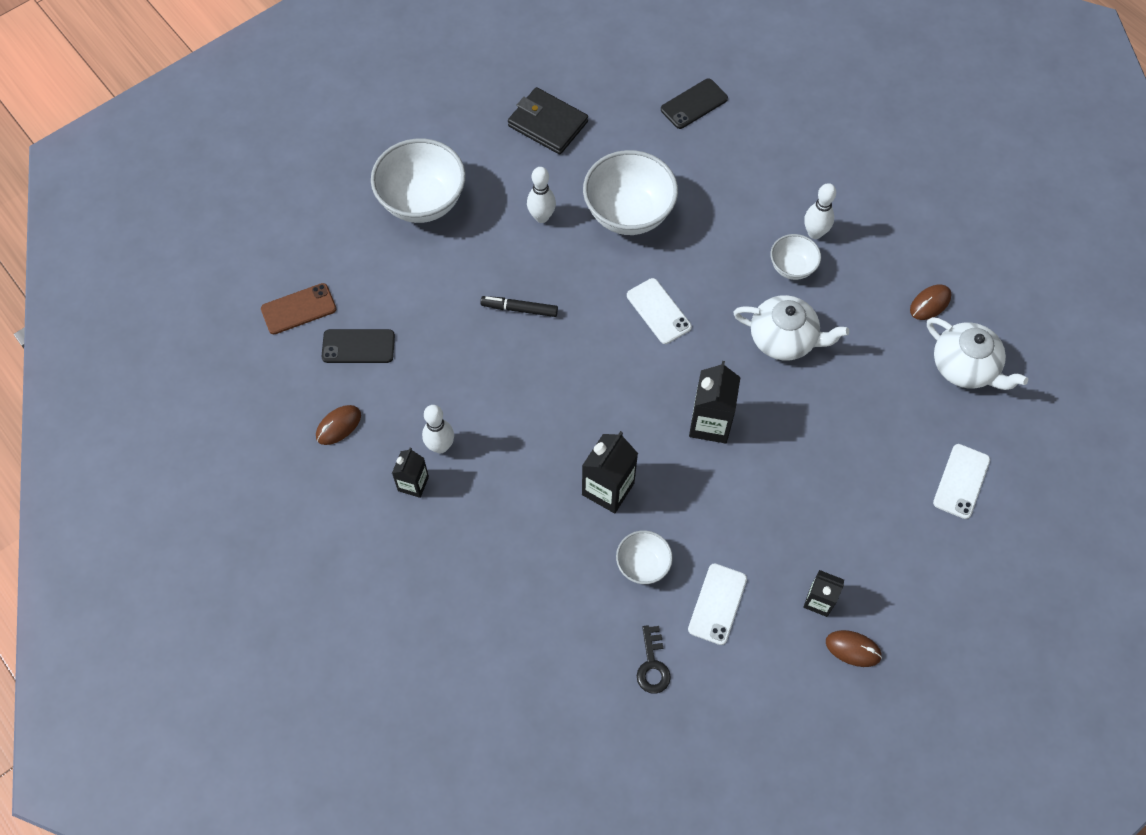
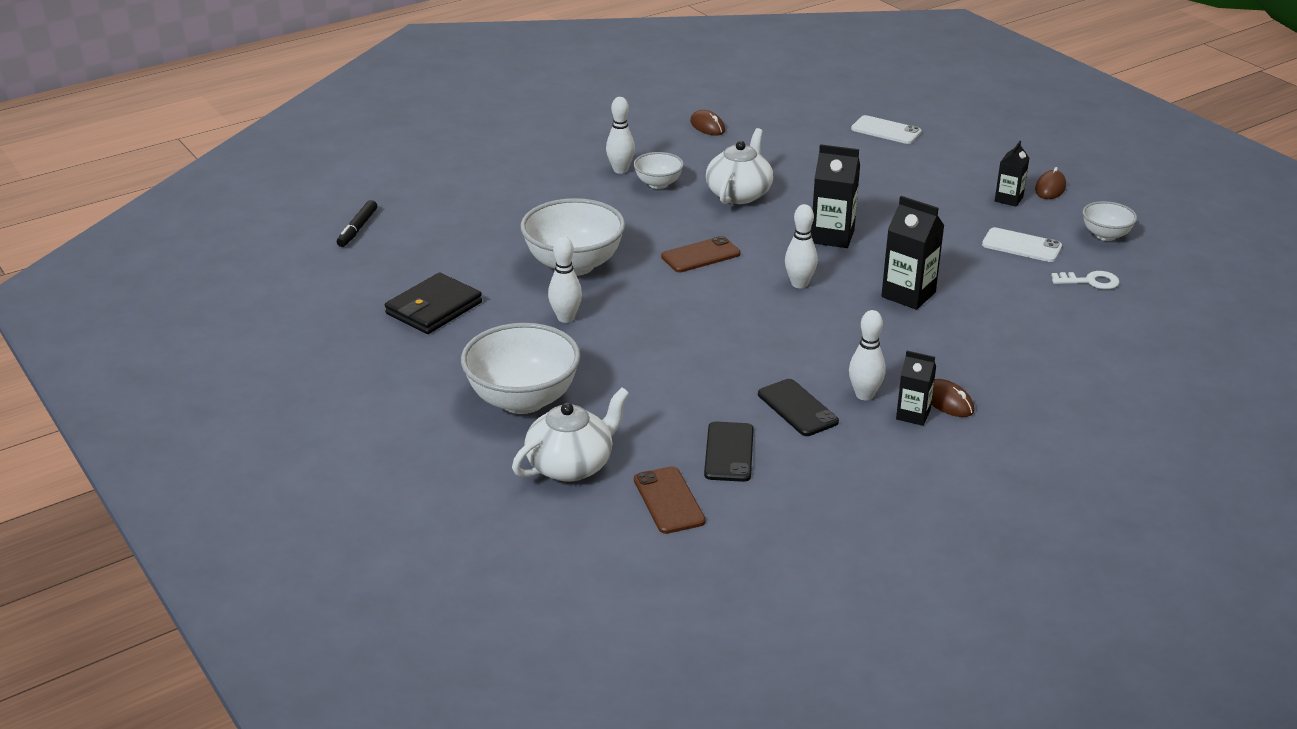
camera: 85 degrees left, 30 degrees down
(338, 426) = (840, 468): brown mouse -> brown mouse (947, 402)
(519, 309) = (688, 337): black marker -> black marker (357, 229)
(617, 394) = (799, 284): none -> white bowling pin
(643, 565) = (989, 280): white bowl -> white bowl (1105, 235)
(652, 665) = (1090, 281): black key -> white key
(658, 311) = (700, 255): white phone -> brown phone
(694, 104) = (439, 219): black phone -> black phone (797, 408)
(965, 367) = (774, 118): white teapot -> white teapot (571, 465)

